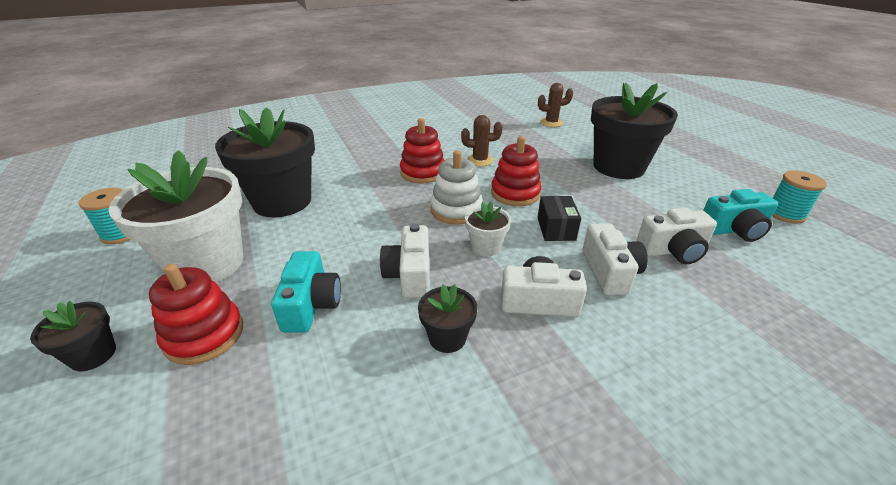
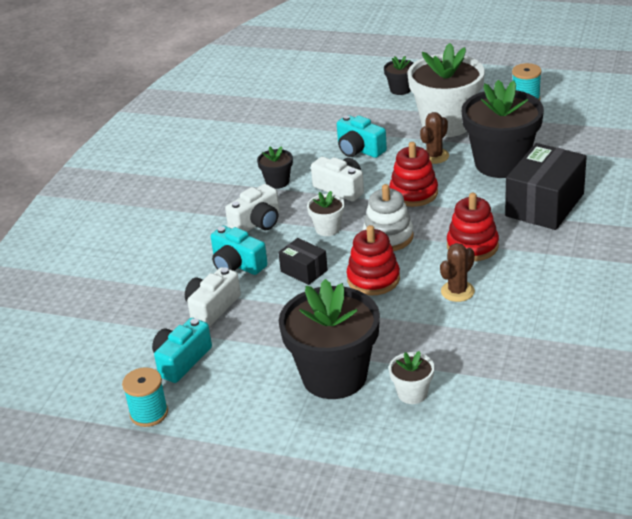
camera: 135 degrees right, 0 degrees up
(204, 335) = (377, 117): red stacking toy -> red stacking toy (413, 193)
(337, 165) = (544, 205): none -> black box
(551, 123) = (494, 407): brown cactus -> brown cactus (434, 156)
(583, 142) = (412, 393): none -> white flower pot
(609, 272) = (237, 264): white camera -> turquoise camera

